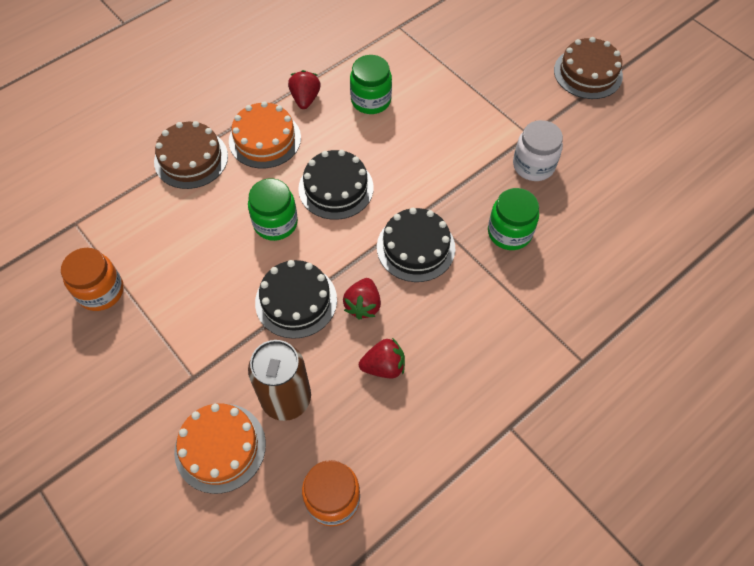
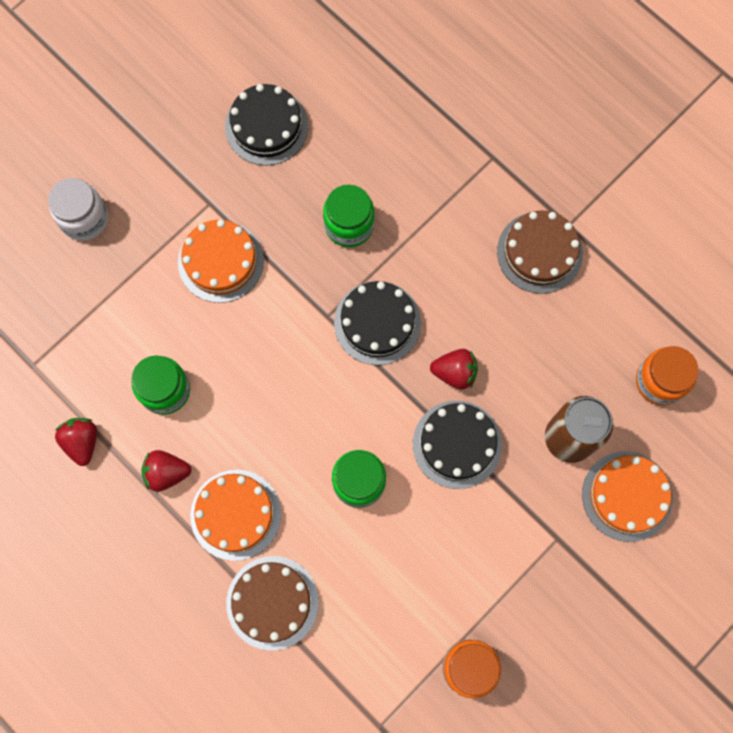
camera: 95 degrees left, 15 degrees up
(336, 188) = (303, 418): black cake -> black cake (266, 126)
(384, 366) = (522, 345): red strawberry -> red strawberry (82, 442)
(477, 139) = (221, 261): none -> orange cake
(533, 165) = (255, 199): white jar -> white jar (84, 219)
(588, 73) = (109, 135): brown cake -> brown cake (539, 252)

